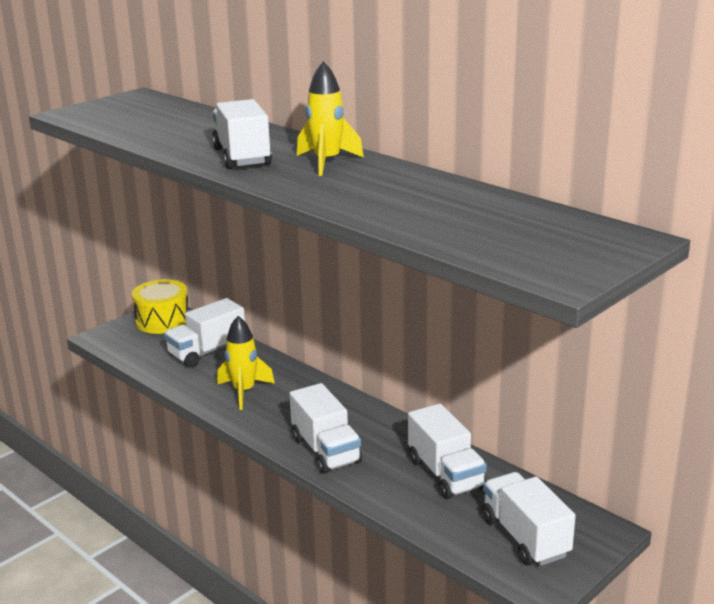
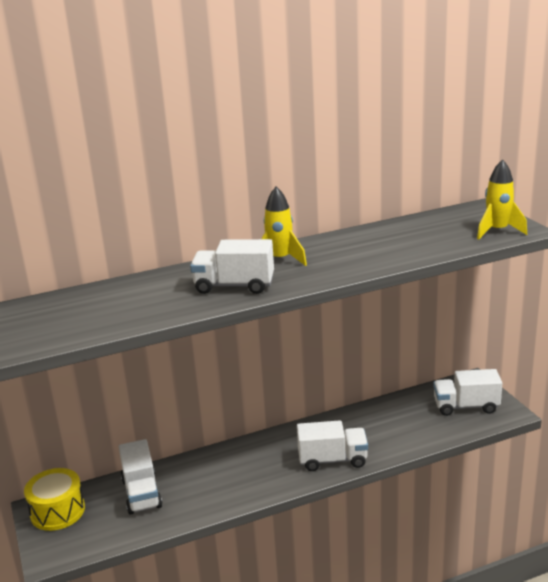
camera: 65 degrees left, 0 degrees up
(244, 391) = (224, 484): yellow rocket -> yellow rocket (497, 231)
(445, 474) = (389, 418): white truck -> none

